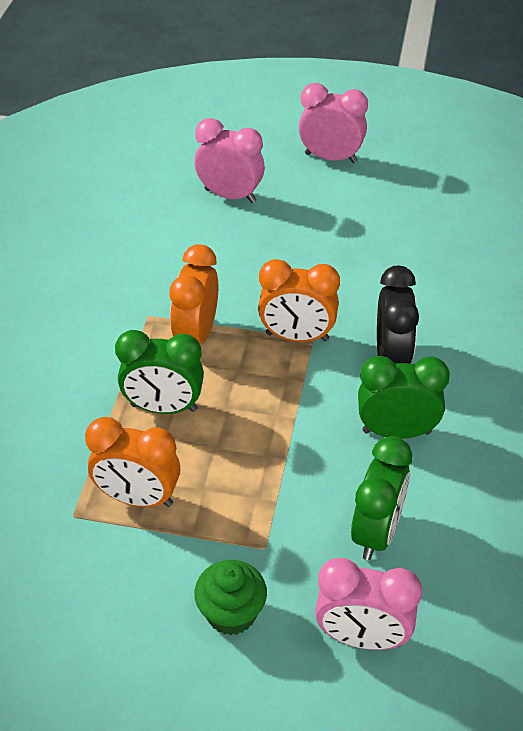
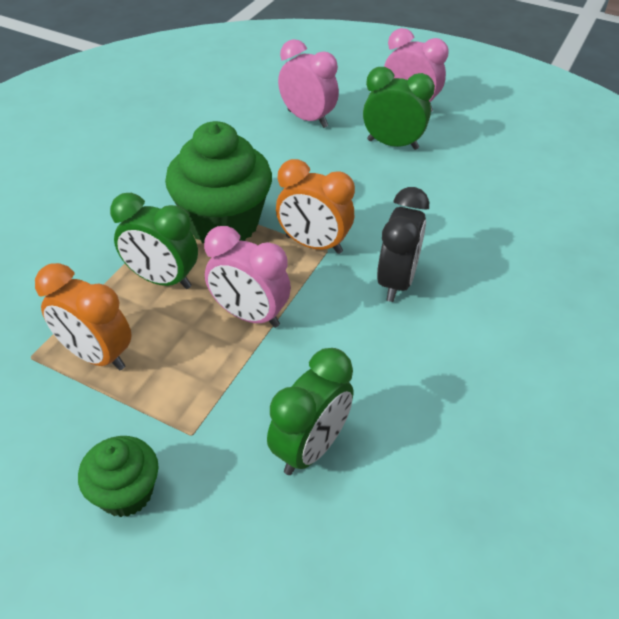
camera: 15 degrees right, 0 degrees up
(196, 334) = (223, 223): orange clock -> green cupcake
(362, 637) = (247, 557): pink clock -> pink clock (249, 315)
(396, 432) = (372, 352): green clock -> green clock (392, 144)

